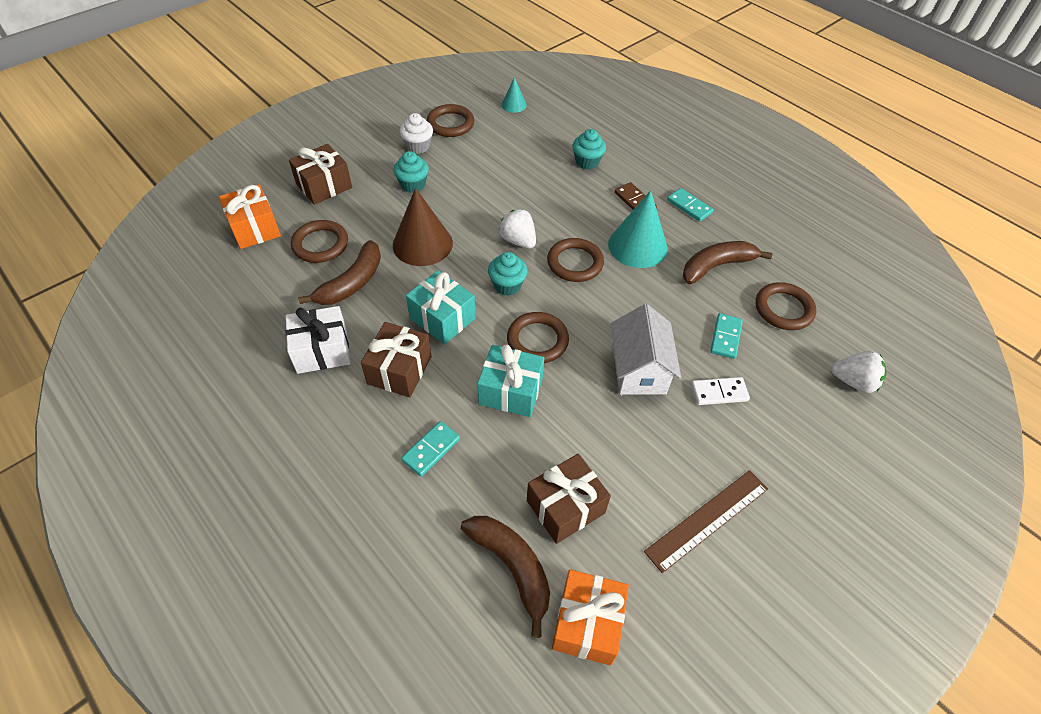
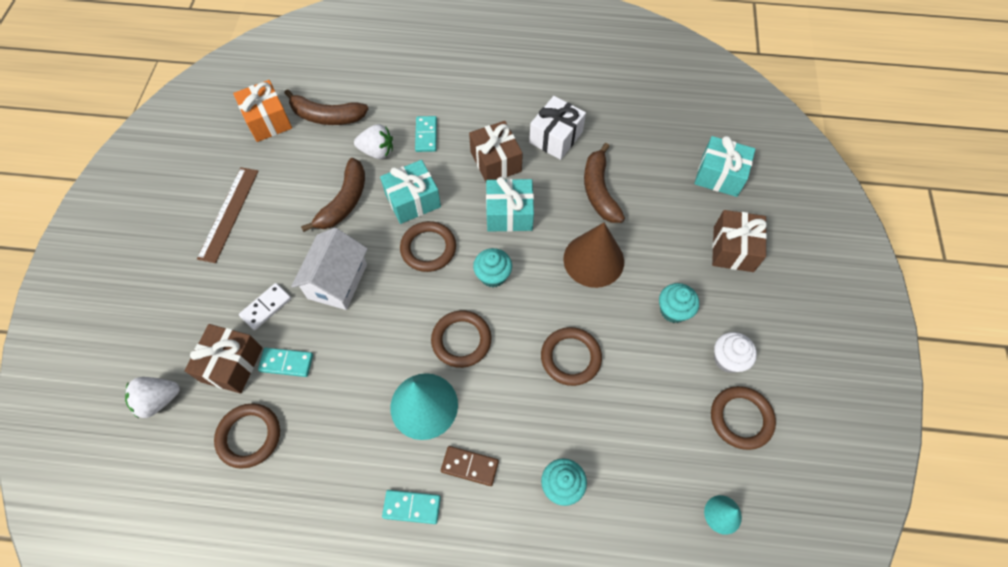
camera: 140 degrees right, 10 degrees up
(255, 228) = (719, 175): orange gift -> turquoise gift
(320, 244) = (660, 200): brown ring -> brown ring (570, 357)
(518, 241) = (527, 325): white strawberry -> white strawberry (377, 151)
(565, 507) = (321, 162): brown gift -> brown gift (232, 364)
(639, 369) = (337, 281): white house -> white house turned 60 degrees clockwise
(716, 266) = (337, 441): brown banana -> brown banana (344, 202)
(725, 337) = (286, 363): turquoise domino -> turquoise domino turned 60 degrees counterclockwise

